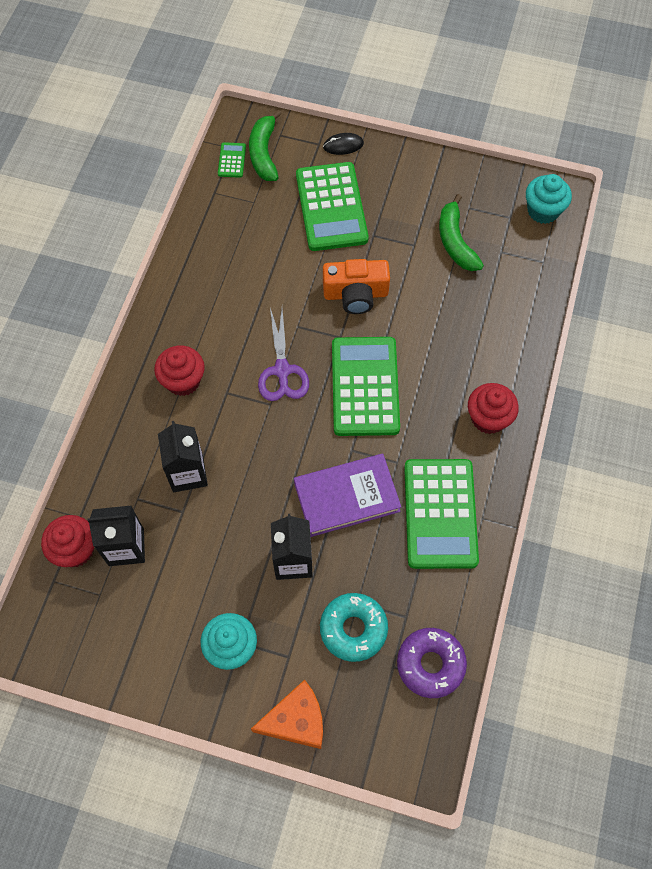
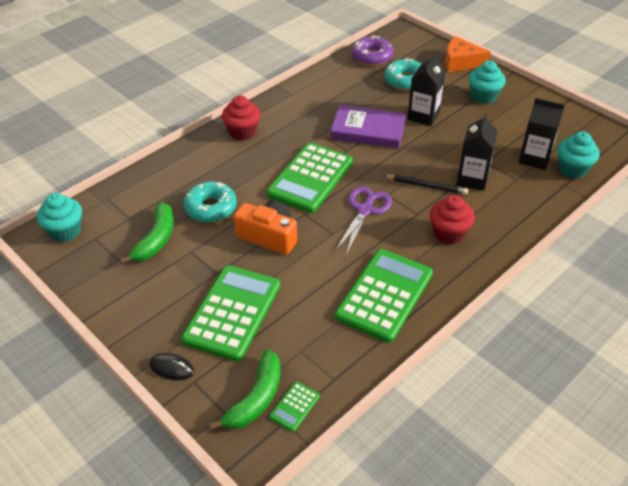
camera: 150 degrees left, 20 degrees down
(75, 549) = (572, 169): red cupcake -> turquoise cupcake
(234, 437) = (426, 186): none -> black pencil
(436, 299) = (211, 208): none -> turquoise donut
(440, 513) = (315, 104): green calculator -> green calculator (384, 295)

